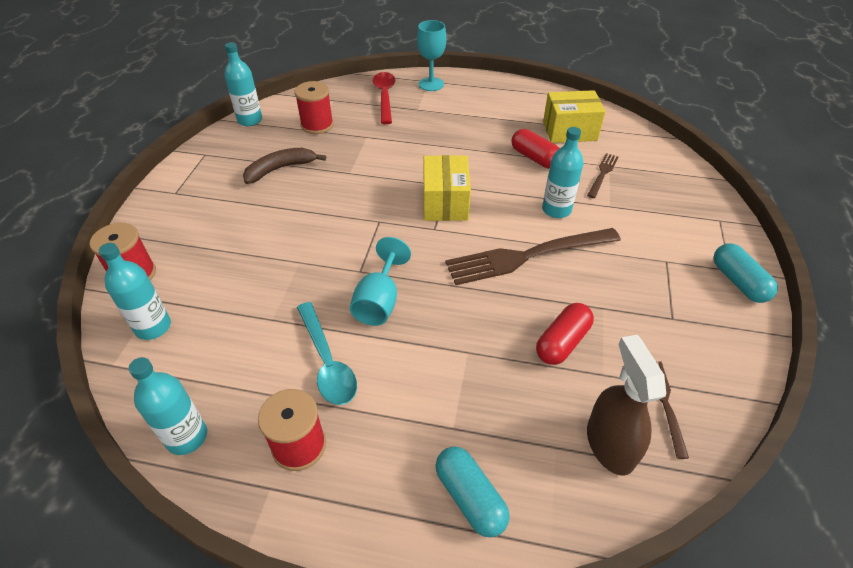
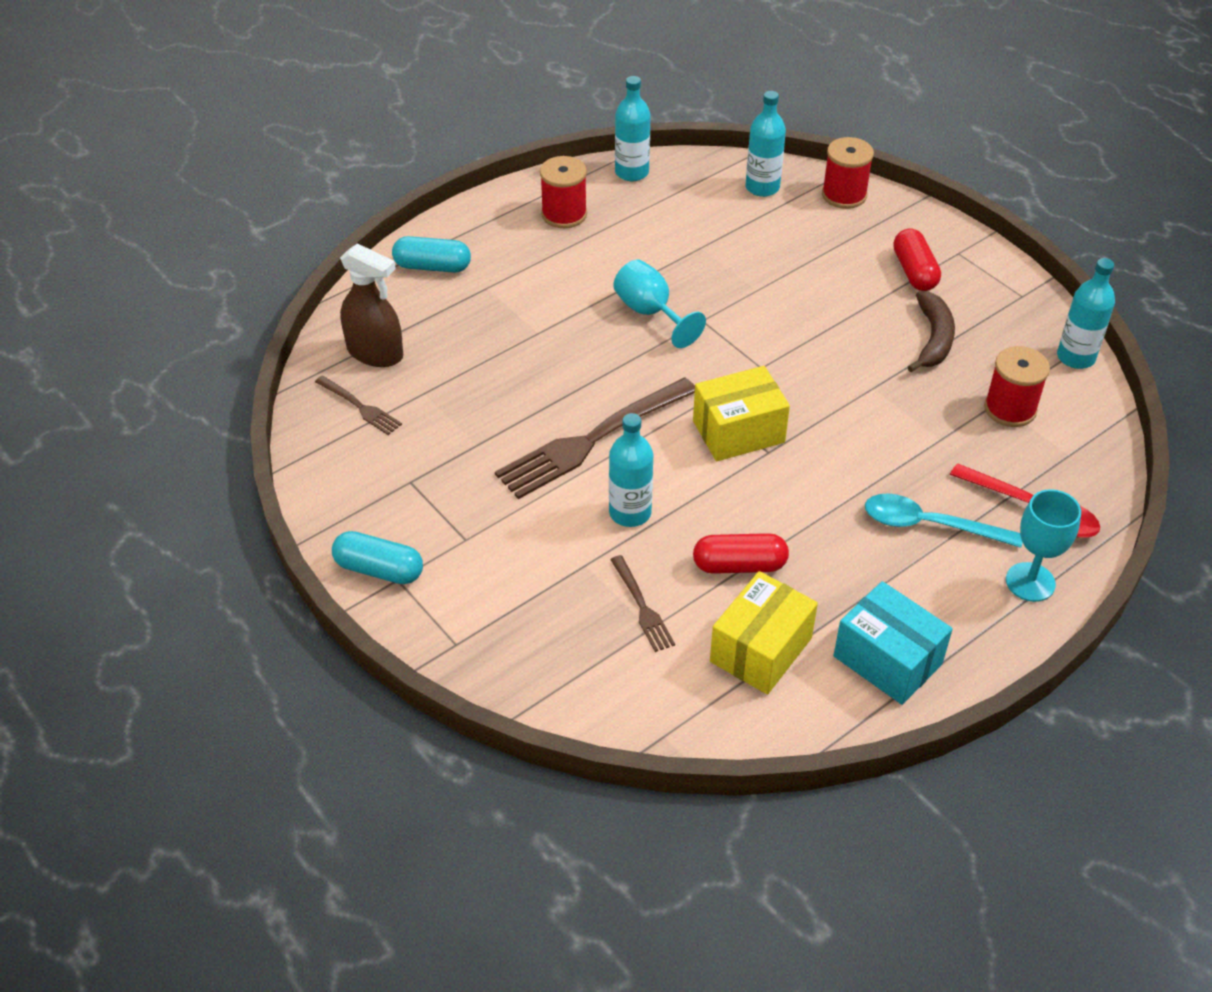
camera: 130 degrees right, 0 degrees up
(327, 362) = (620, 256): turquoise spoon -> turquoise spoon (929, 525)
(445, 202) = (738, 432): yellow box -> yellow box turned 60 degrees counterclockwise
(524, 100) = (887, 660): none -> turquoise box
(527, 256) = (592, 440): brown fork -> brown fork turned 150 degrees counterclockwise
(562, 342) = (478, 391): red capsule -> red capsule (914, 272)

